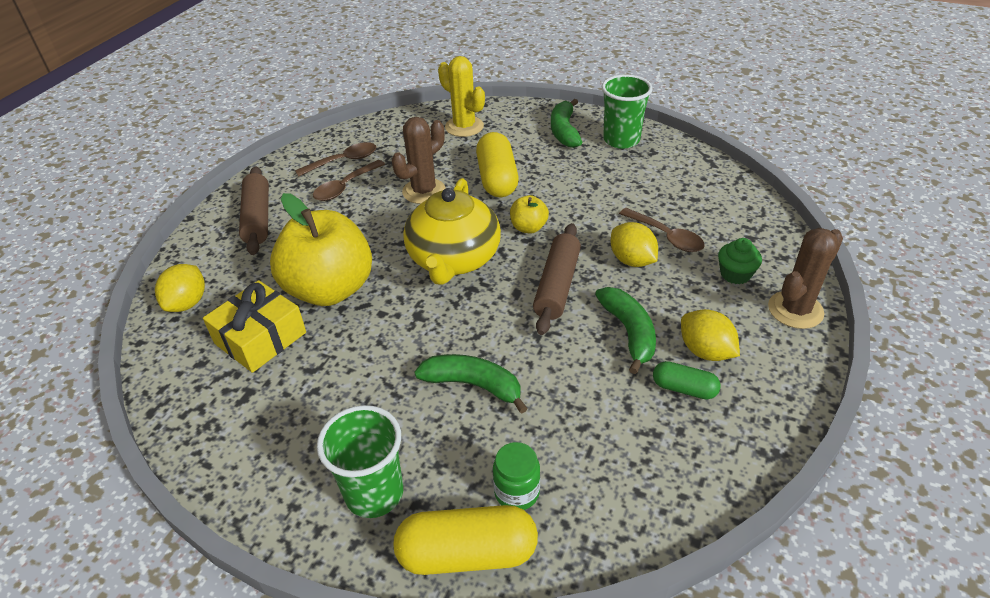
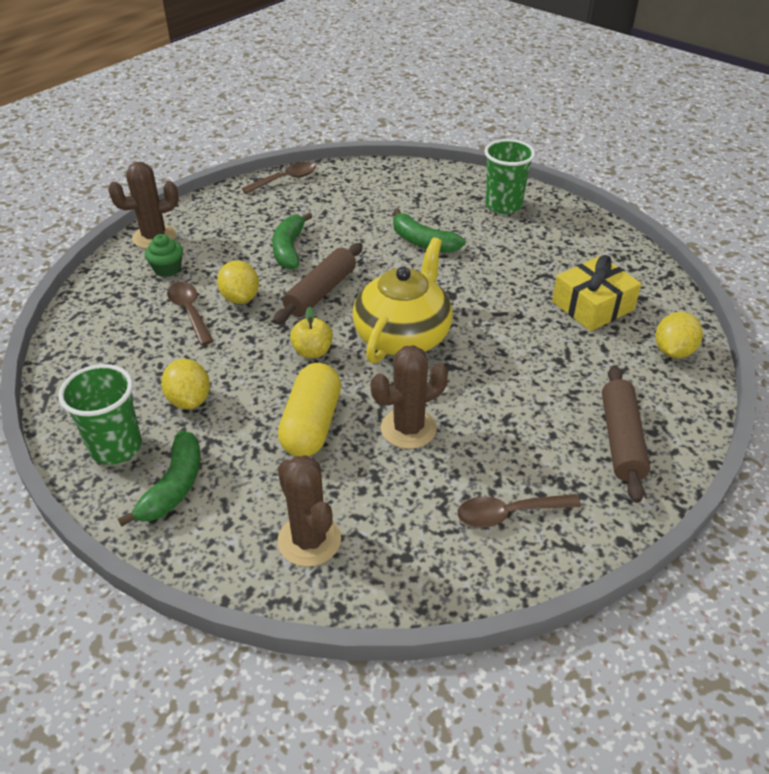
camera: 165 degrees left, 0 degrees up
(330, 289) = (530, 334): yellow apple -> none
(345, 187) = (508, 462): brown spoon -> brown spoon (285, 179)
(464, 127) = (309, 540): yellow cactus -> brown cactus
(467, 553) = (454, 176): yellow capsule -> none
(517, 492) = (417, 191): green jar -> none
(684, 388) = (280, 213): green capsule -> none
(705, 351) = (246, 228): yellow lemon -> yellow lemon (189, 400)

